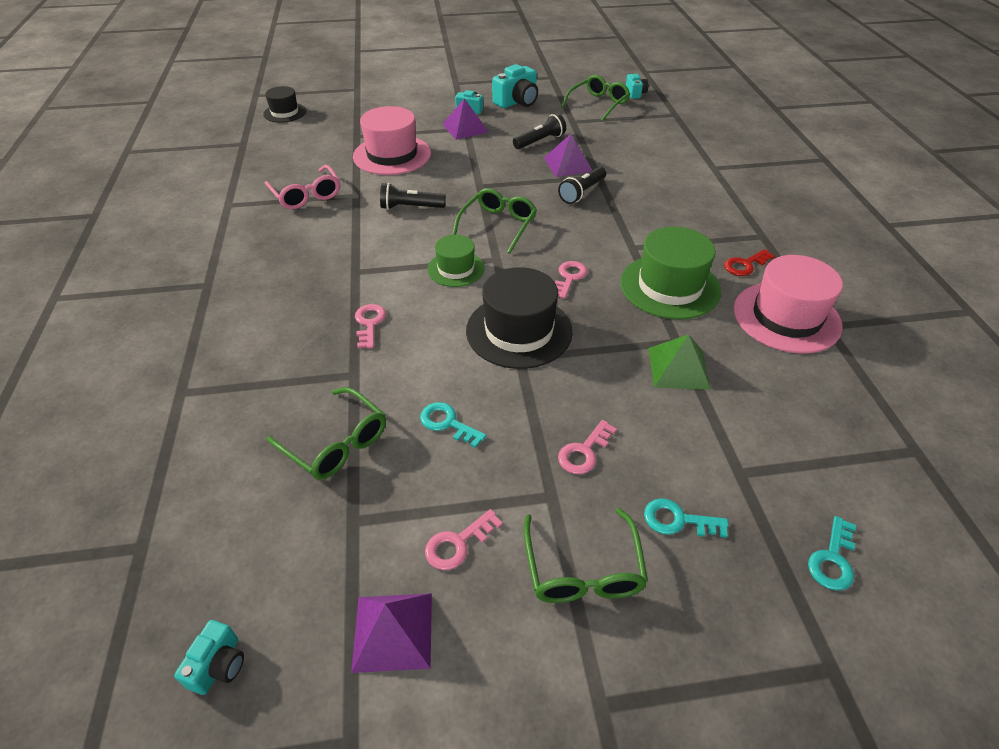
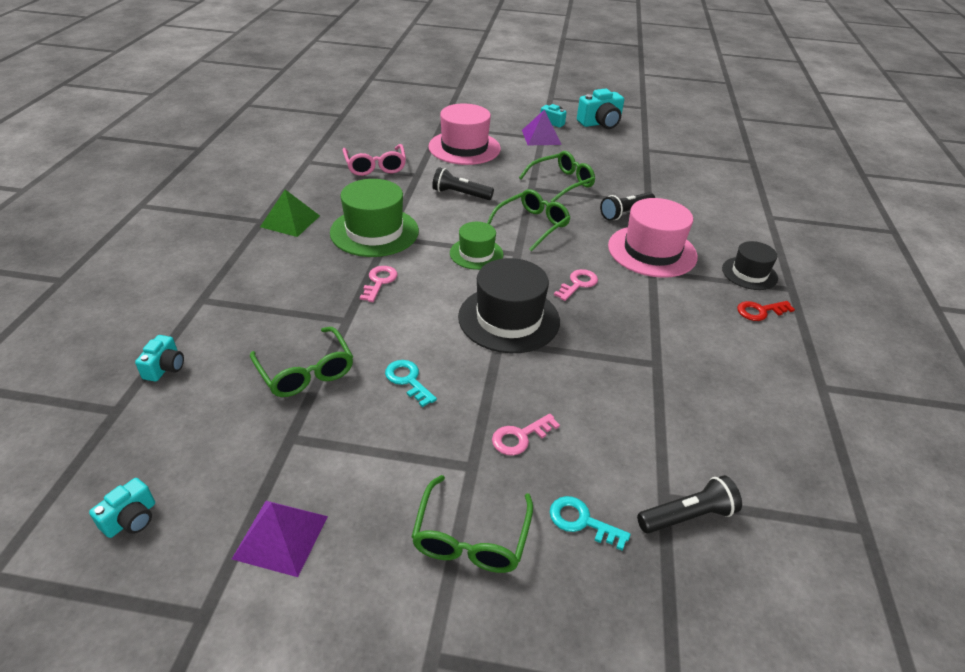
camera: 15 degrees right, 5 degrees down
(285, 113) = (388, 97): black hat -> black hat (749, 273)
(457, 544) = (369, 482): pink key -> none
(540, 141) = (606, 161): black flashlight -> black flashlight (687, 516)
(568, 164) = (623, 186): purple pyramid -> none
(598, 104) = (678, 139): green glasses -> green glasses (562, 183)
(635, 93) = (720, 136): turquoise camera -> turquoise camera (165, 367)
(670, 286) = (673, 313): green hat -> green hat (374, 232)
(678, 368) = (647, 387): green pyramid -> green pyramid (290, 221)
(786, 317) = (781, 368): pink hat -> pink hat (652, 251)
(832, 559) = (723, 603): turquoise key -> none

